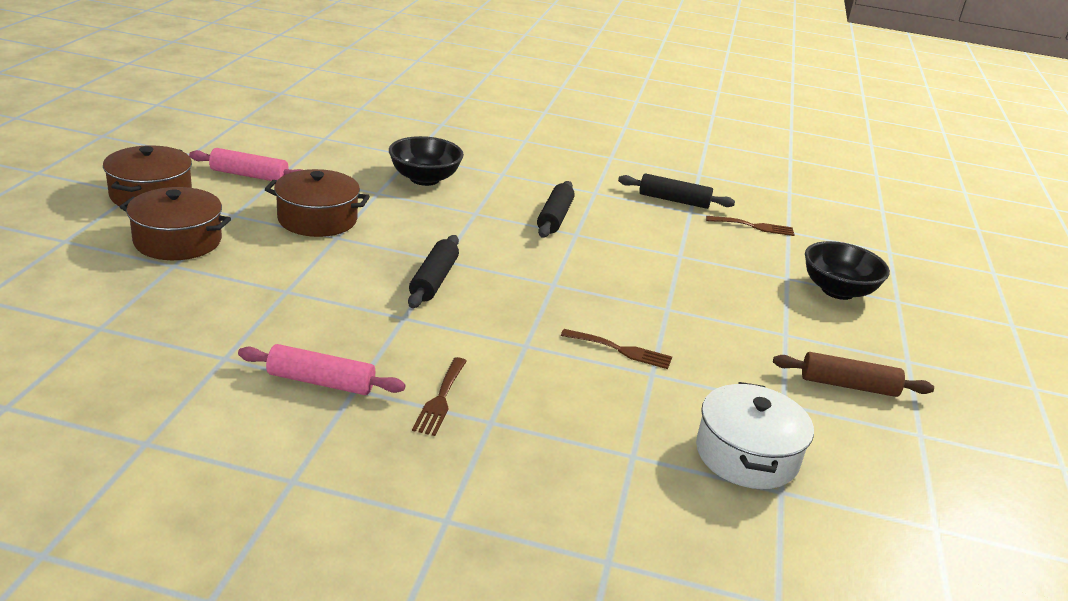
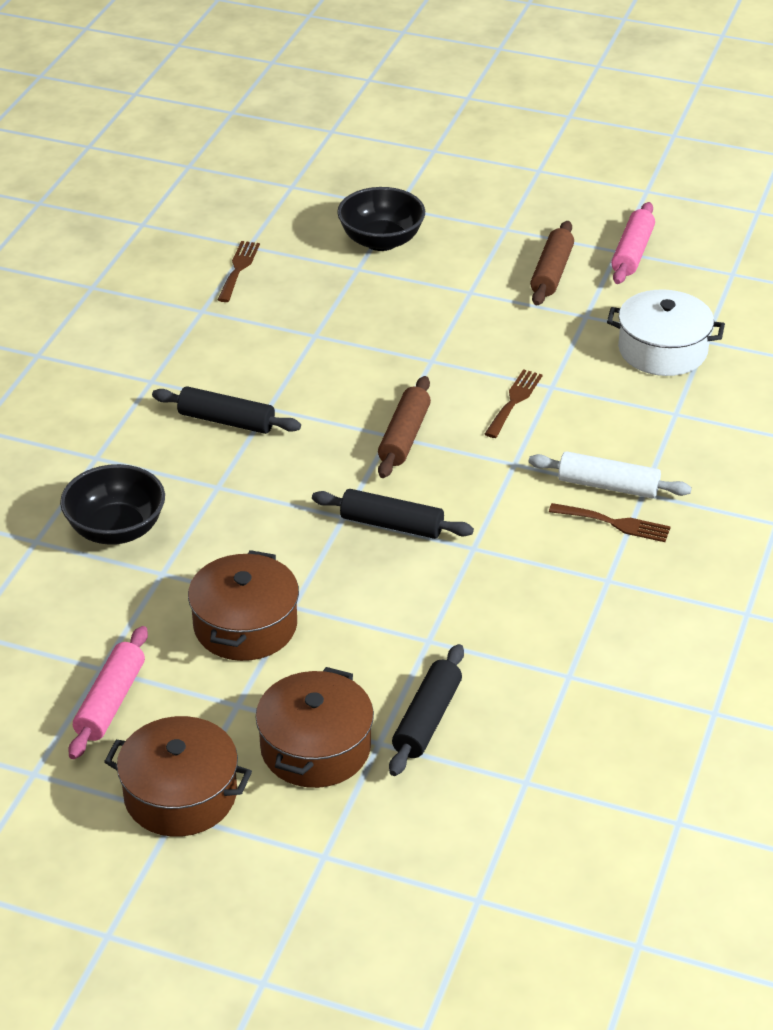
camera: 80 degrees left, 10 degrees up
(321, 382) = (599, 603): pink rolling pin -> pink rolling pin (632, 253)
(499, 399) = (608, 486): none -> white rolling pin
(552, 290) = (404, 437): none -> brown rolling pin
(674, 200) = (171, 319): black rolling pin -> black rolling pin (427, 719)

